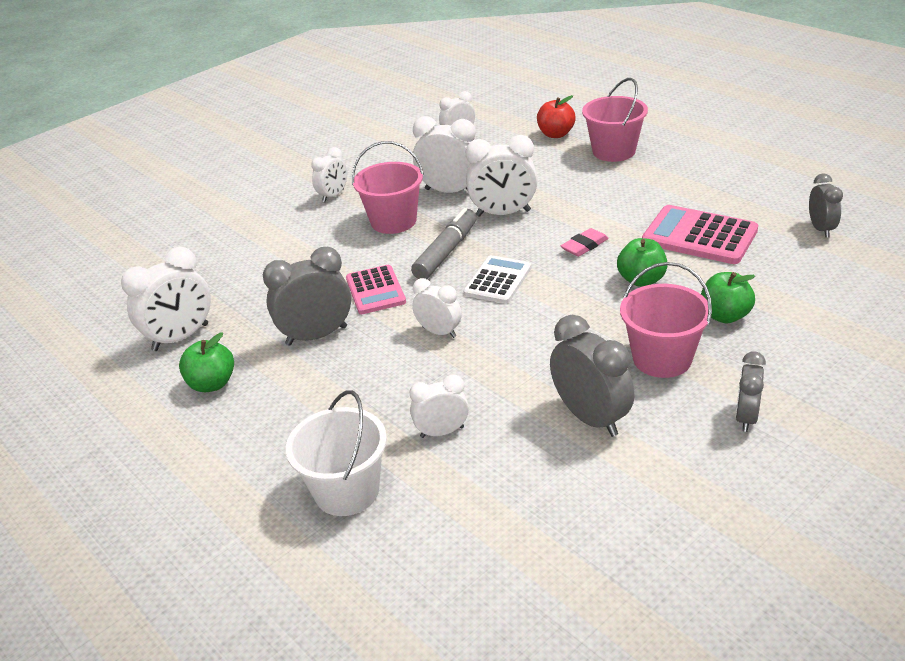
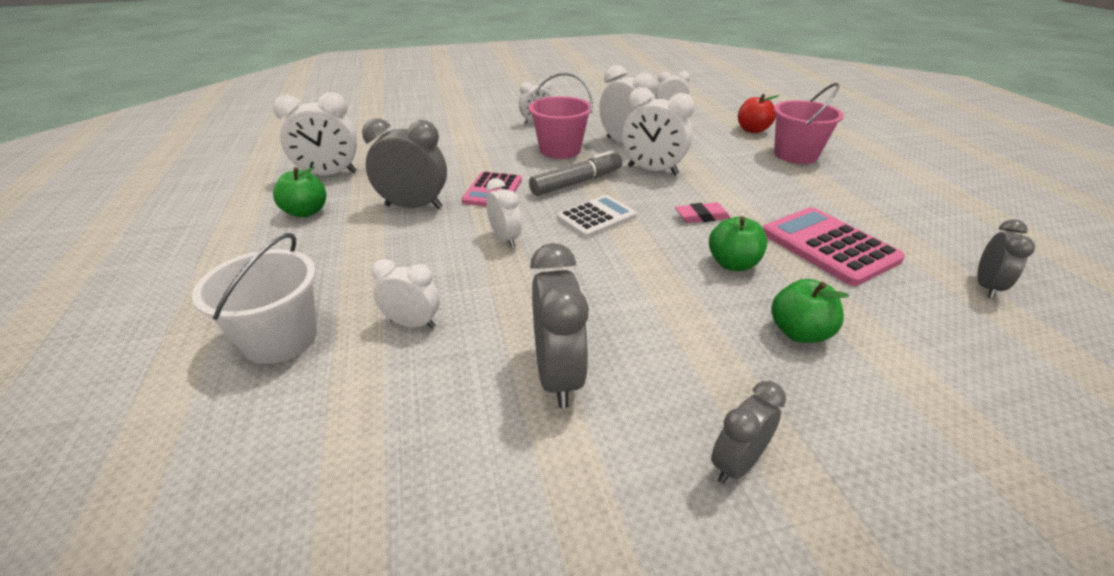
camera: 25 degrees right, 0 degrees up
(662, 359) = (689, 348): pink bucket -> none

